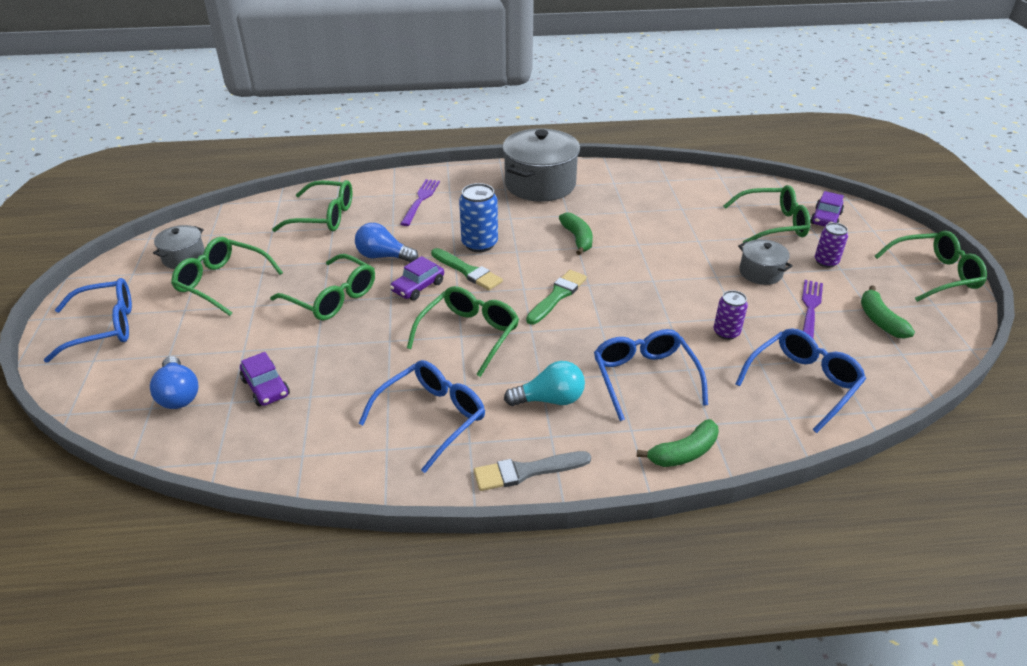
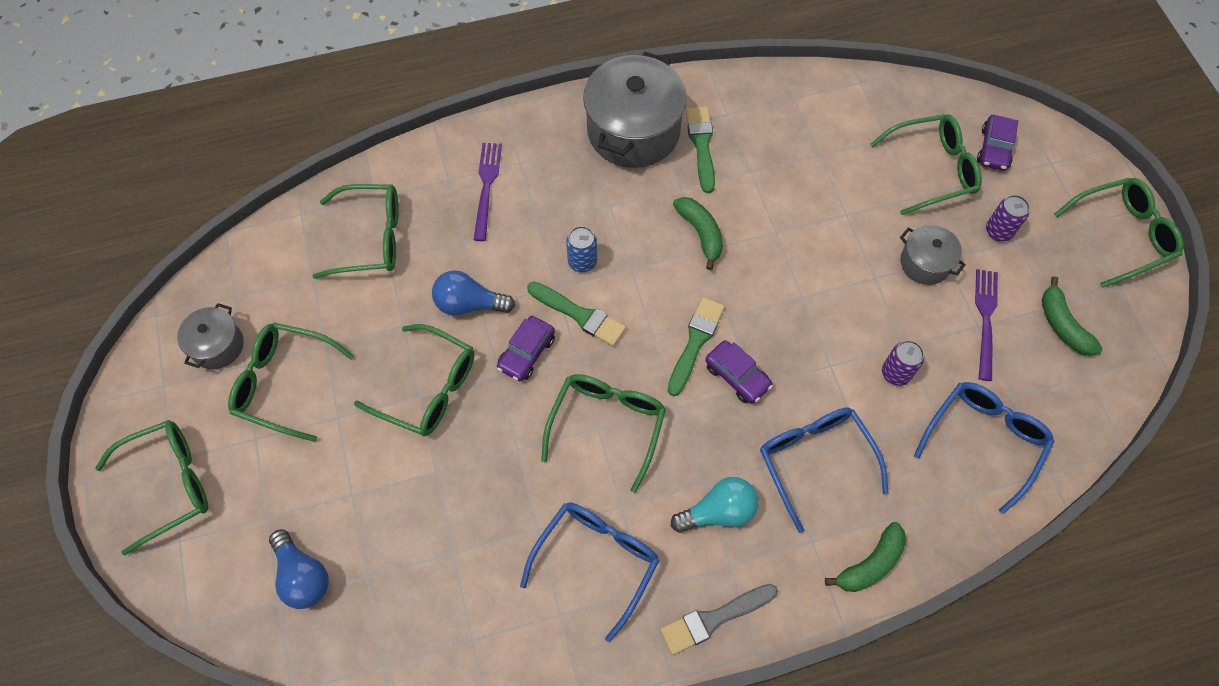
camera: 10 degrees left, 25 degrees up
(103, 327) = (168, 485): blue glasses -> green glasses
(266, 387) = (398, 548): purple car -> purple car (737, 376)
(479, 244) = (582, 262): blue can -> blue can, size x0.64
(590, 196) = (701, 145): none -> green brush

